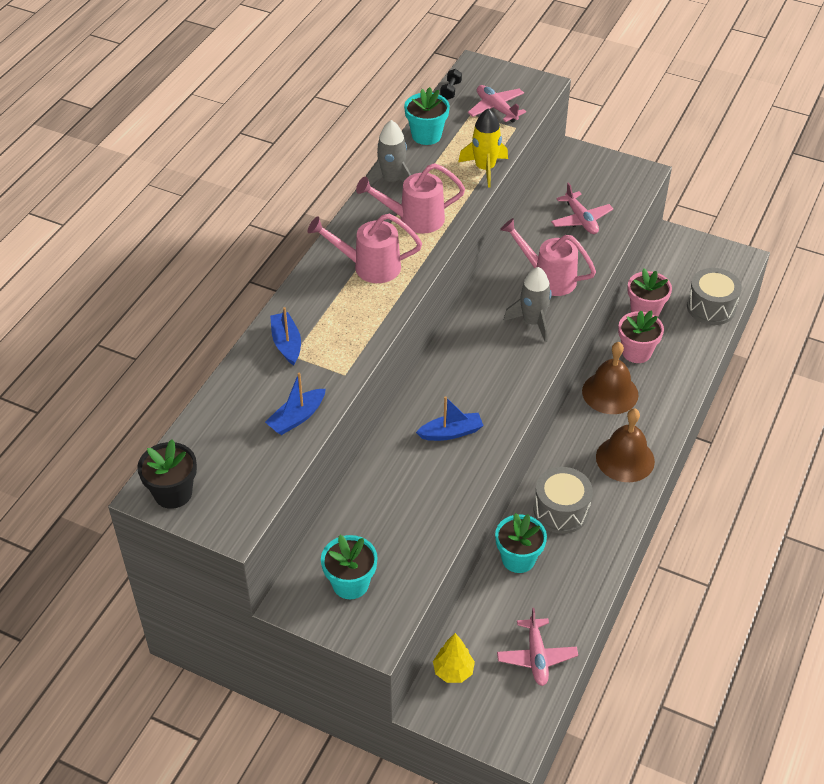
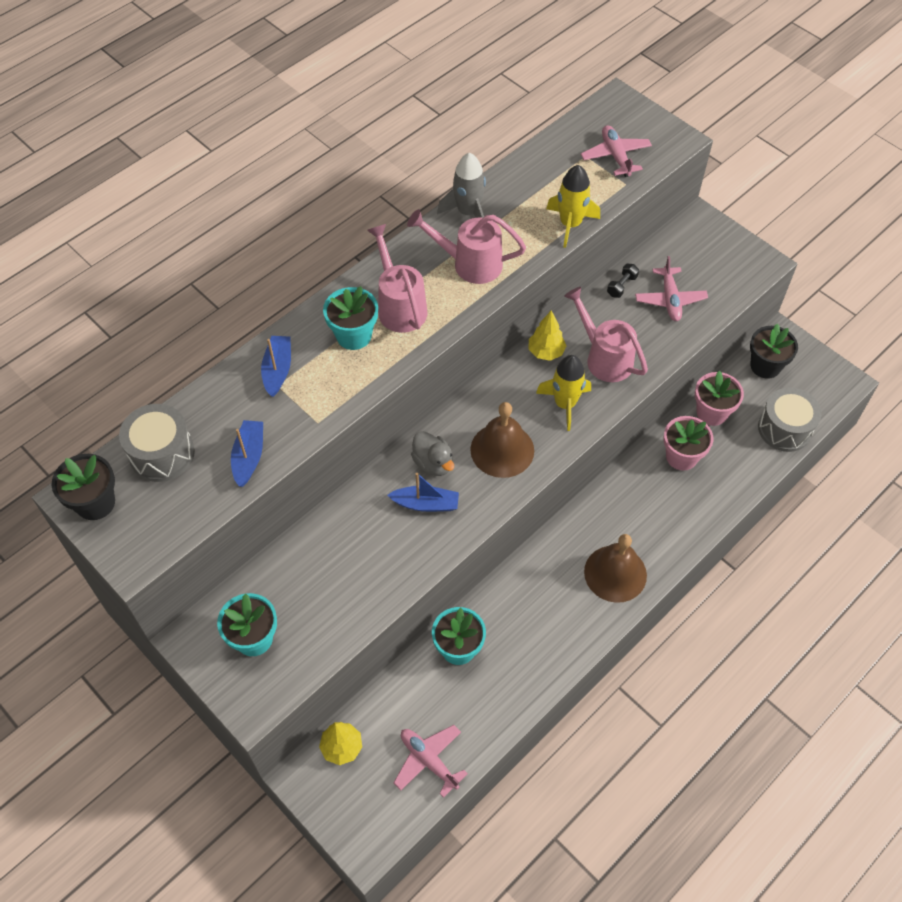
camera: 20 degrees right, 10 degrees up
(297, 418) = (249, 457): blue boat -> blue boat turned 120 degrees clockwise
(370, 267) = (399, 306): pink watering can -> pink watering can turned 45 degrees clockwise
(426, 135) = (528, 169): turquoise flower pot -> turquoise flower pot (353, 335)
(441, 399) = (433, 463): none -> grey duck
(450, 90) = (577, 122): black dumbbell -> black dumbbell (621, 286)
(496, 286) = (546, 352): none -> yellow tree
(532, 322) = (565, 404): grey rocket -> yellow rocket
(536, 656) = (429, 761): pink plane -> pink plane turned 120 degrees clockwise
(561, 511) = (524, 610): grey drum -> grey drum (162, 453)
(610, 393) = (633, 494): brown bell -> brown bell (502, 450)
(672, 263) = (765, 366): none -> black flower pot

